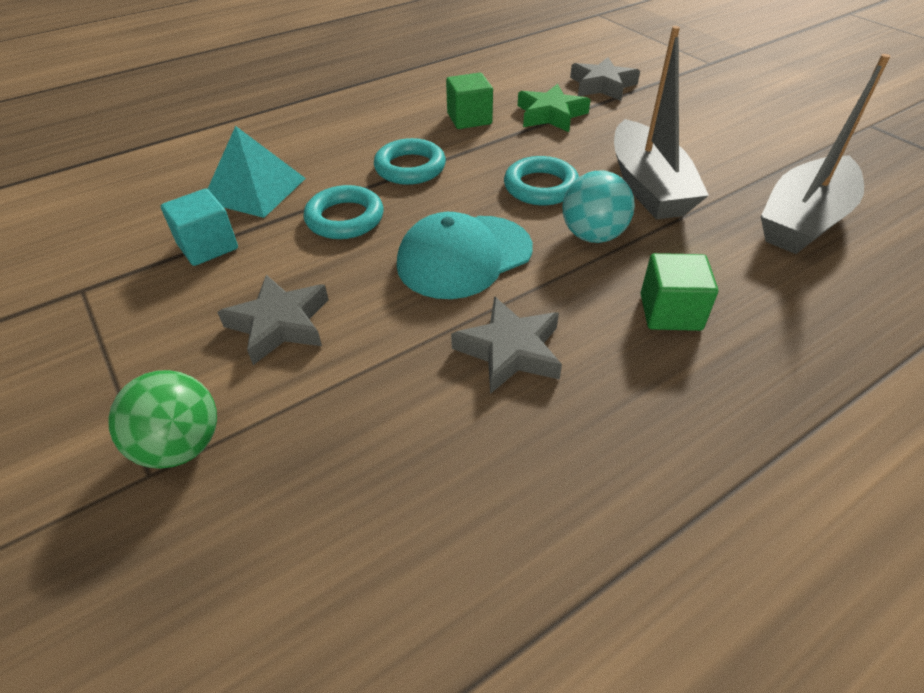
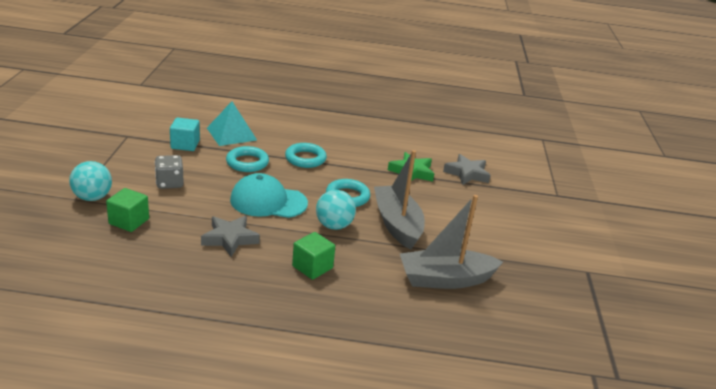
camera: 35 degrees right, 15 degrees down
(181, 446) = (92, 197): green ball -> turquoise ball
(279, 324) = (169, 183): grey star -> grey dice
(469, 119) = (368, 153): green cube -> green cube (129, 221)
(648, 187) = (397, 224): grey boat -> grey boat turned 135 degrees clockwise

